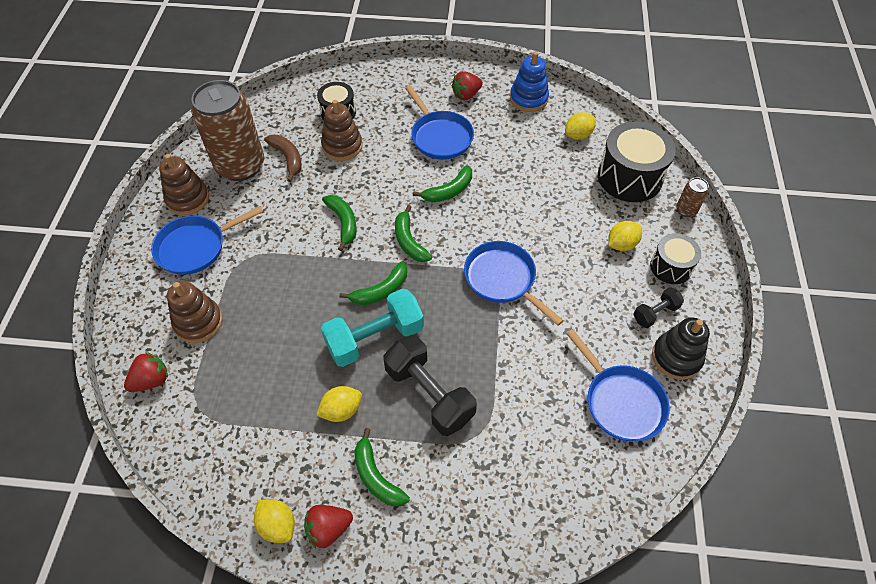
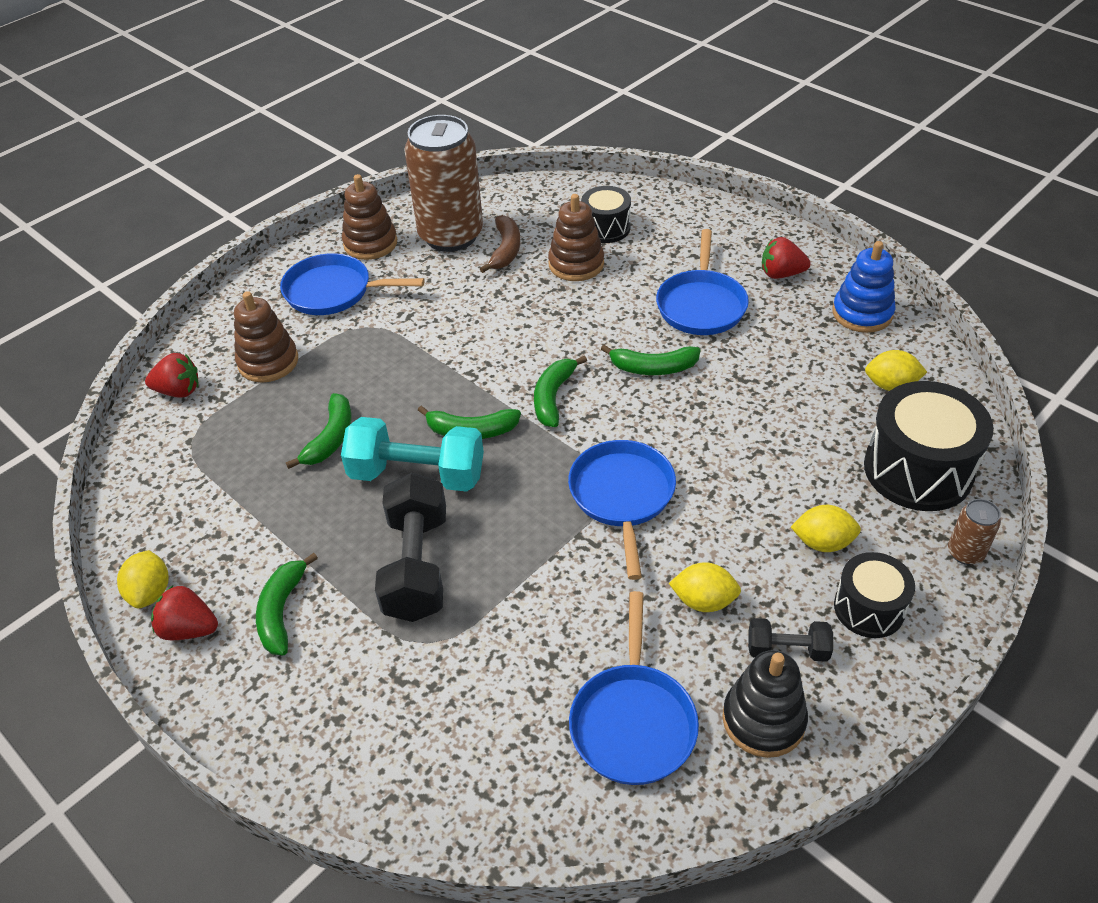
camera: 40 degrees right, 10 degrees down
(341, 410) = (313, 524): yellow lemon -> yellow lemon (703, 601)
(343, 223) = (500, 342): green banana -> green banana (331, 438)

